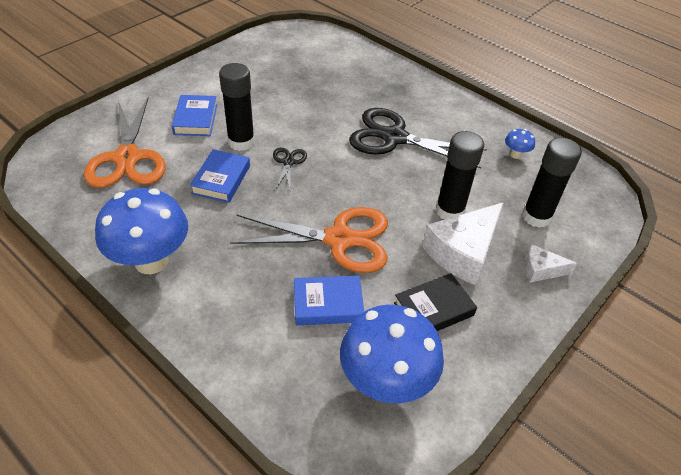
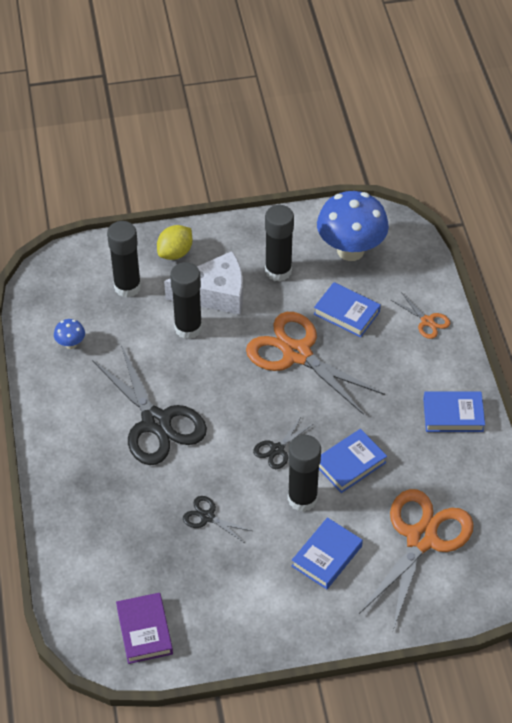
camera: 140 degrees left, 5 degrees up
(151, 261) = (453, 415): blue mushroom -> blue book
(237, 344) = (427, 321): none -> orange scissors
(282, 45) = (144, 631): none -> purple book
(299, 104) = (207, 517): none -> black scissors
(433, 309) = (278, 271): black book -> black glue stick
(541, 270) = (175, 253): white cheese -> yellow lemon

